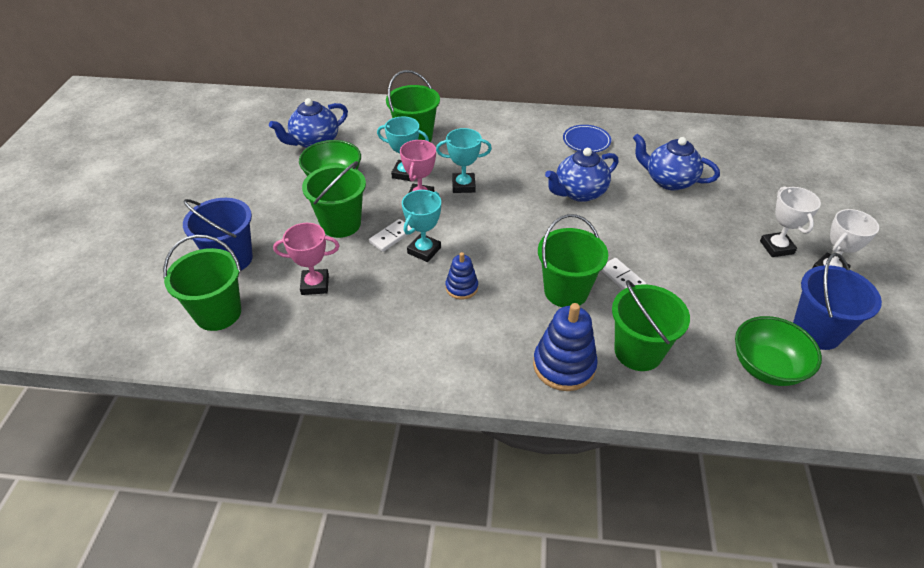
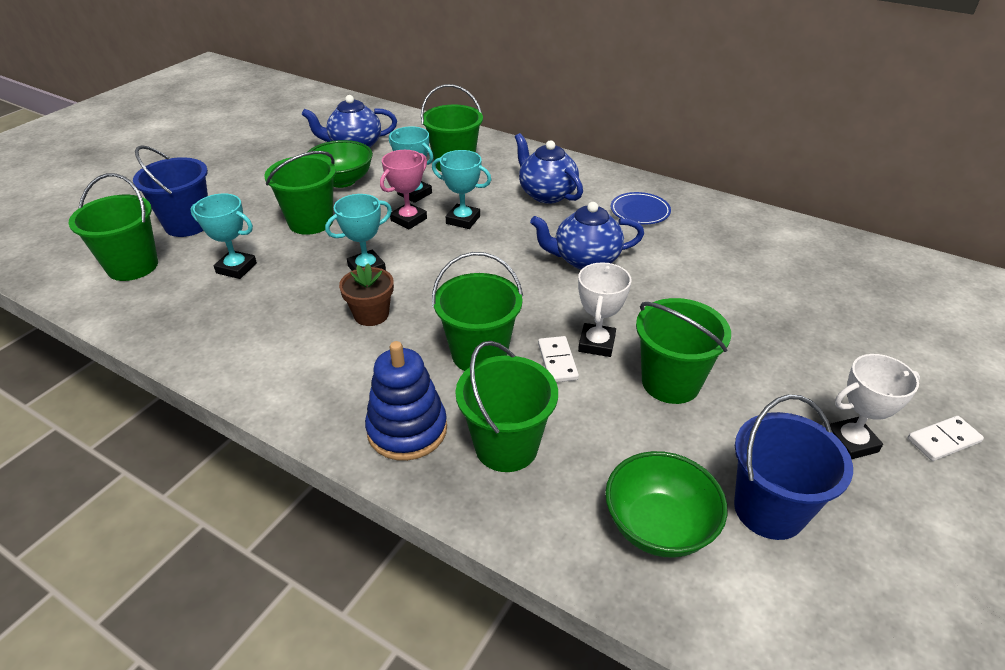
camera: 25 degrees right, 5 degrees down
(315, 285) = (236, 268): pink trophy -> turquoise trophy
(391, 237) = (347, 247): white domino -> white domino (943, 440)
(461, 287) = (371, 314): blue stacking toy -> brown flower pot
(669, 181) = (708, 276): blue teapot -> blue teapot (546, 194)
(703, 268) = (670, 382): none -> green bucket
(776, 247) = (794, 391): white trophy -> white trophy (596, 344)

